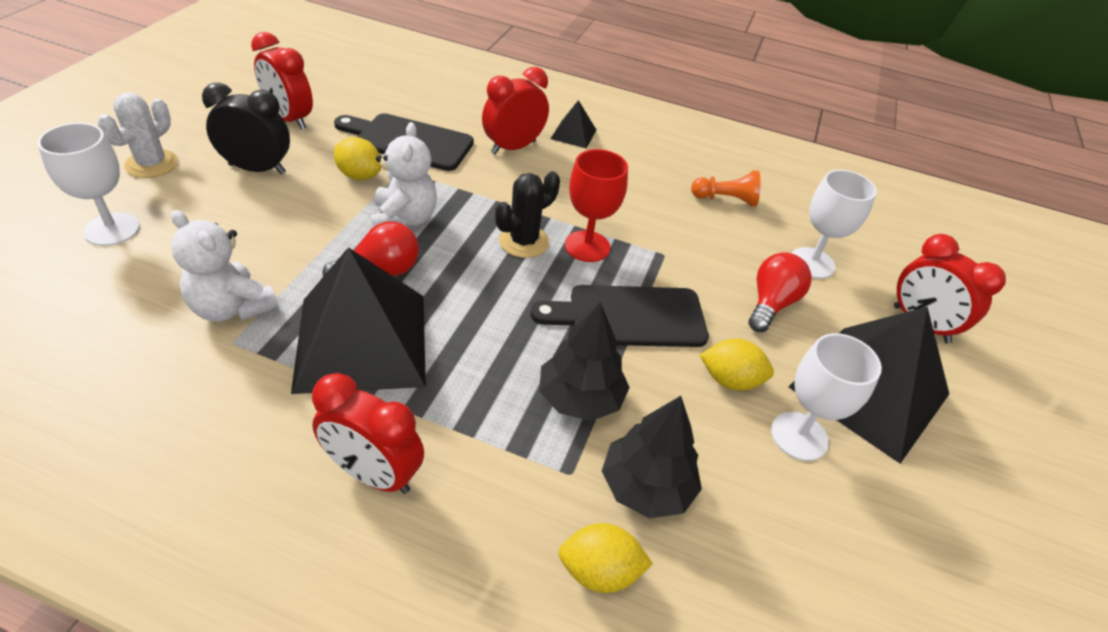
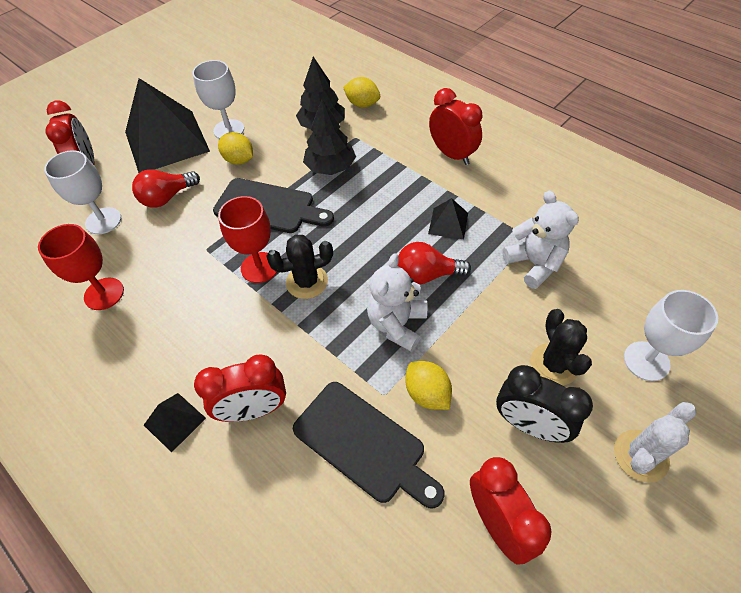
camera: 150 degrees left, 10 degrees up
(223, 212) = (554, 364): none -> black cactus
(362, 341) = (448, 223): black pyramid -> black pyramid, size x0.44
(725, 199) = (104, 294): orange pawn -> red goblet

